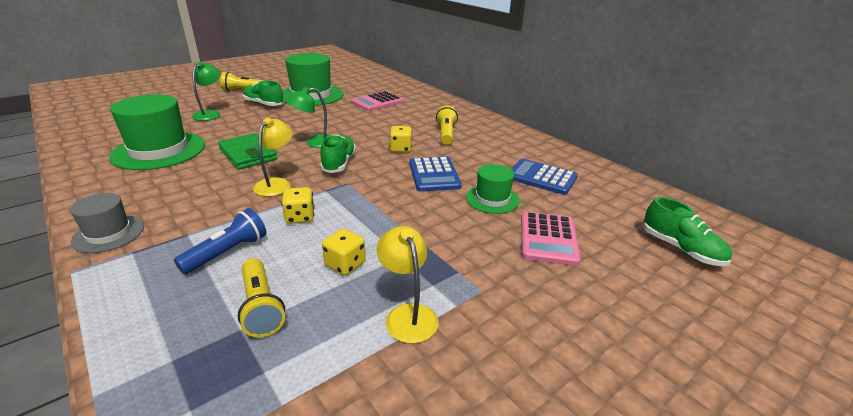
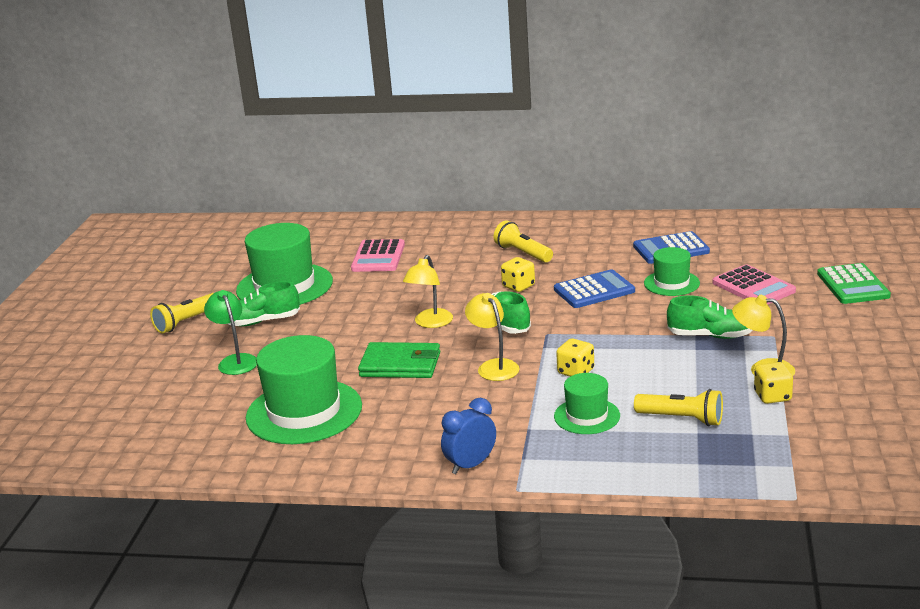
camera: 40 degrees left, 5 degrees down
(108, 234) = (471, 465): grey hat -> blue clock
(228, 252) = (587, 416): blue flashlight -> green hat
(314, 143) = (430, 323): green lamp -> yellow lamp
(345, 264) = (674, 373): yellow dice -> yellow dice (772, 396)
(434, 175) = (594, 290): blue calculator -> blue calculator turned 60 degrees counterclockwise
(648, 295) = (853, 285): none -> green calculator
(681, 249) = (829, 250): green shoe -> green shoe (709, 336)

